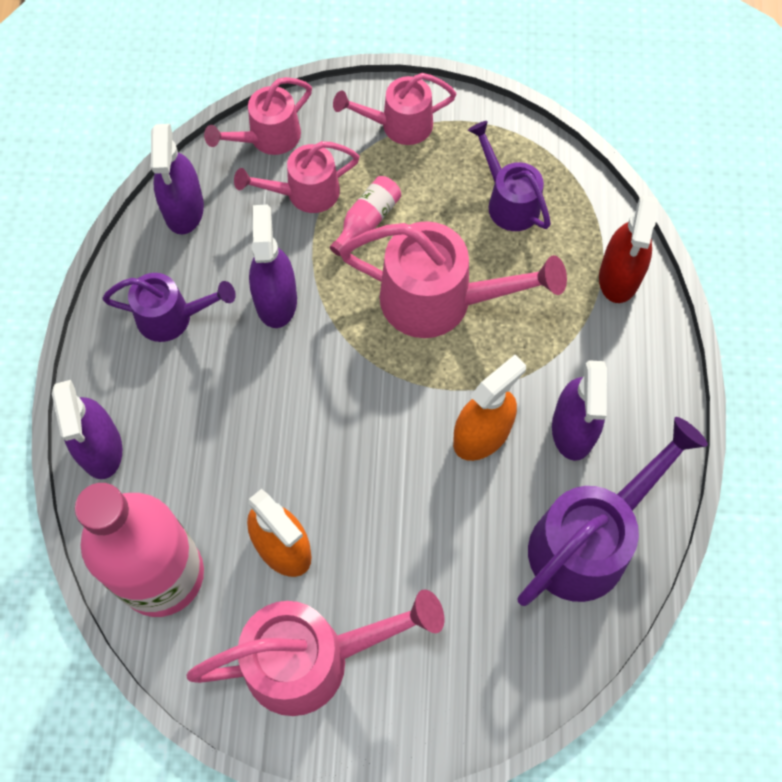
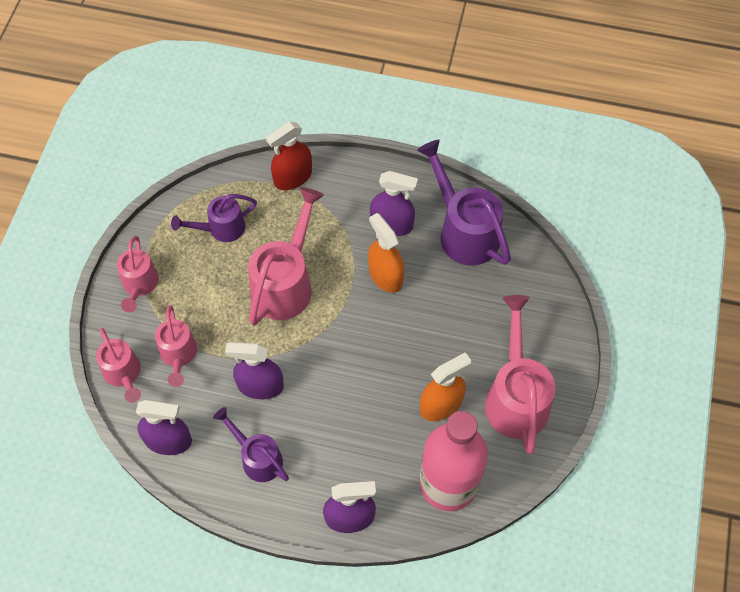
camera: 80 degrees left, 5 degrees down
(172, 317) = (257, 457): purple watering can -> purple watering can turned 60 degrees counterclockwise
(367, 221) = (212, 318): pink bottle -> none
(619, 276) = (293, 177): red spray bottle -> red spray bottle turned 120 degrees clockwise

